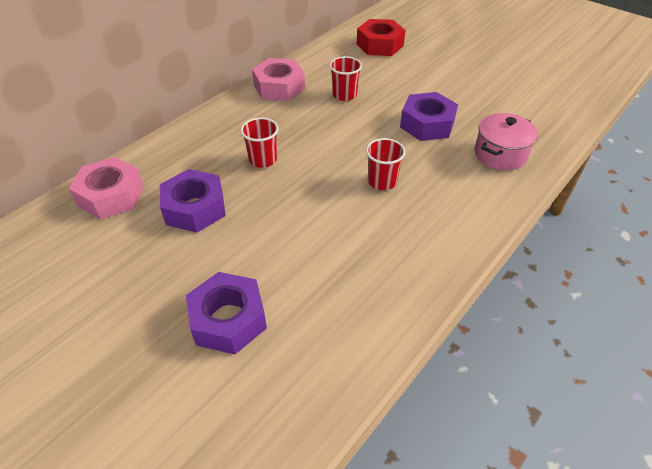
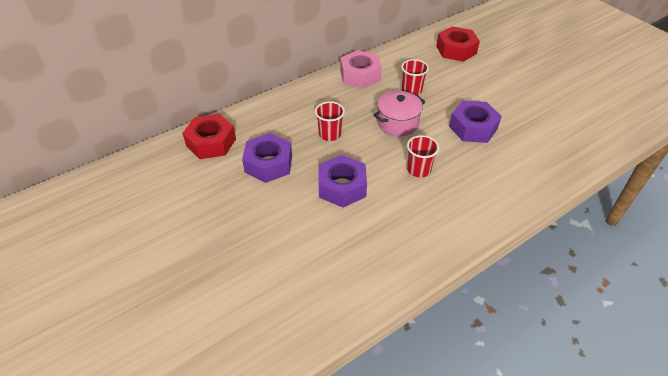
camera: 15 degrees right, 0 degrees up
(111, 196) = (211, 142): pink nut -> red nut
(228, 319) = (270, 252): purple nut -> purple nut (342, 187)
(500, 154) = (527, 165): pink pot -> pink pot (397, 123)

